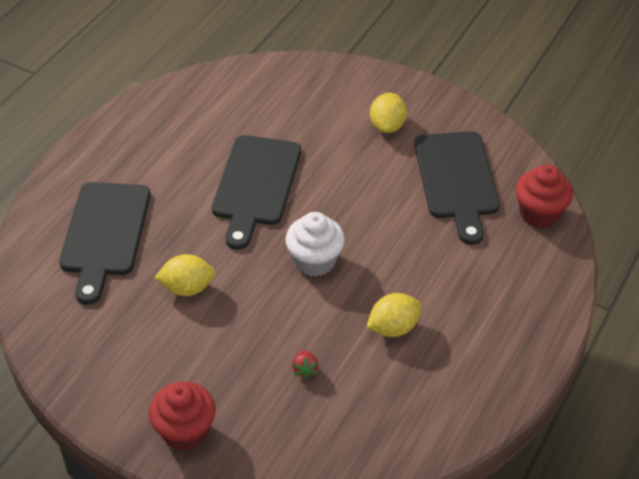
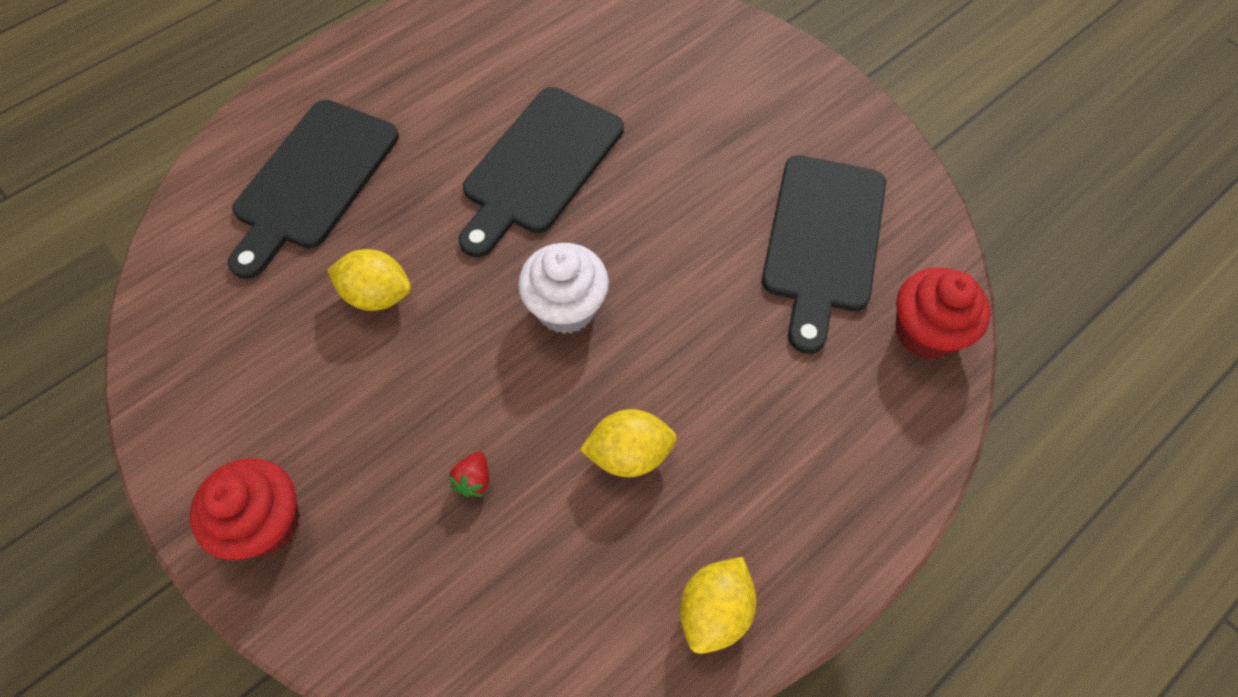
camera: 20 degrees right, 15 degrees up
(387, 126) = (758, 128): yellow lemon -> yellow lemon (714, 610)

